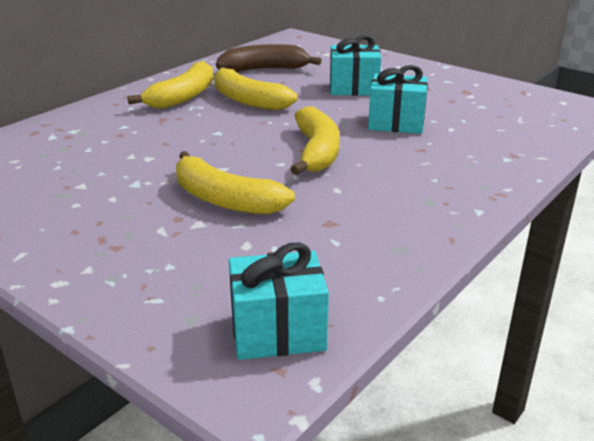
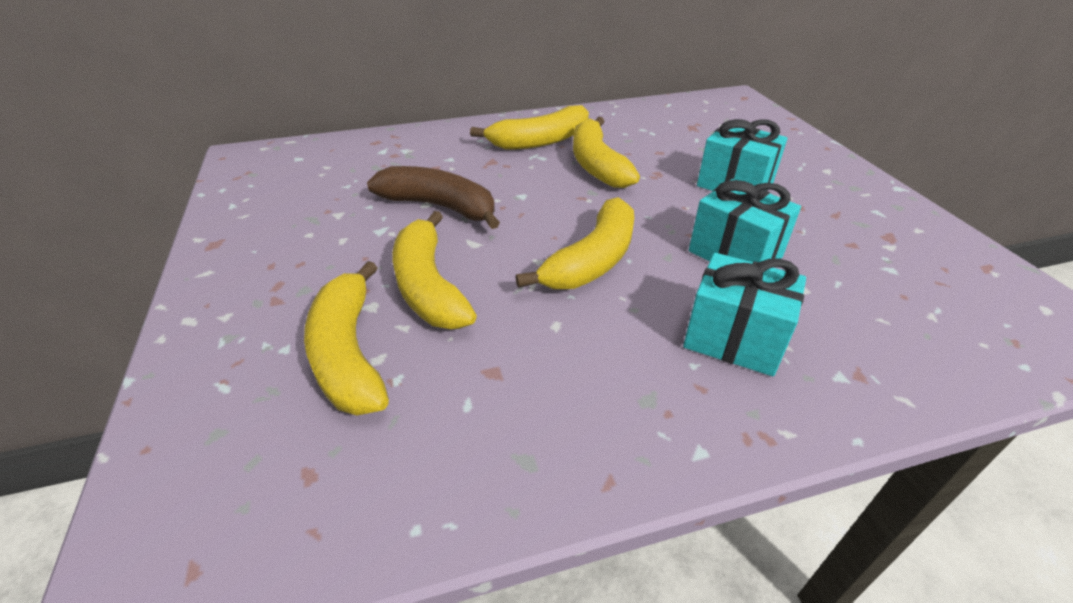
camera: 35 degrees right, 10 degrees up
(222, 250) = (348, 353): none -> yellow banana
(264, 69) = (658, 131): brown banana -> brown banana (440, 207)
(278, 332) = (257, 508): turquoise gift -> turquoise gift (734, 339)

